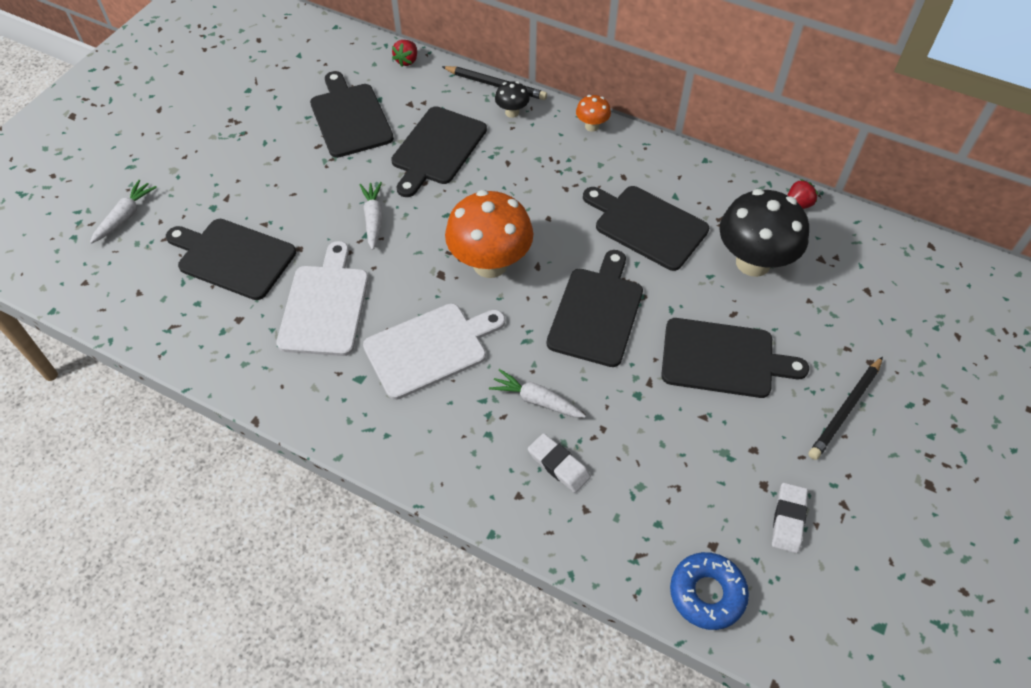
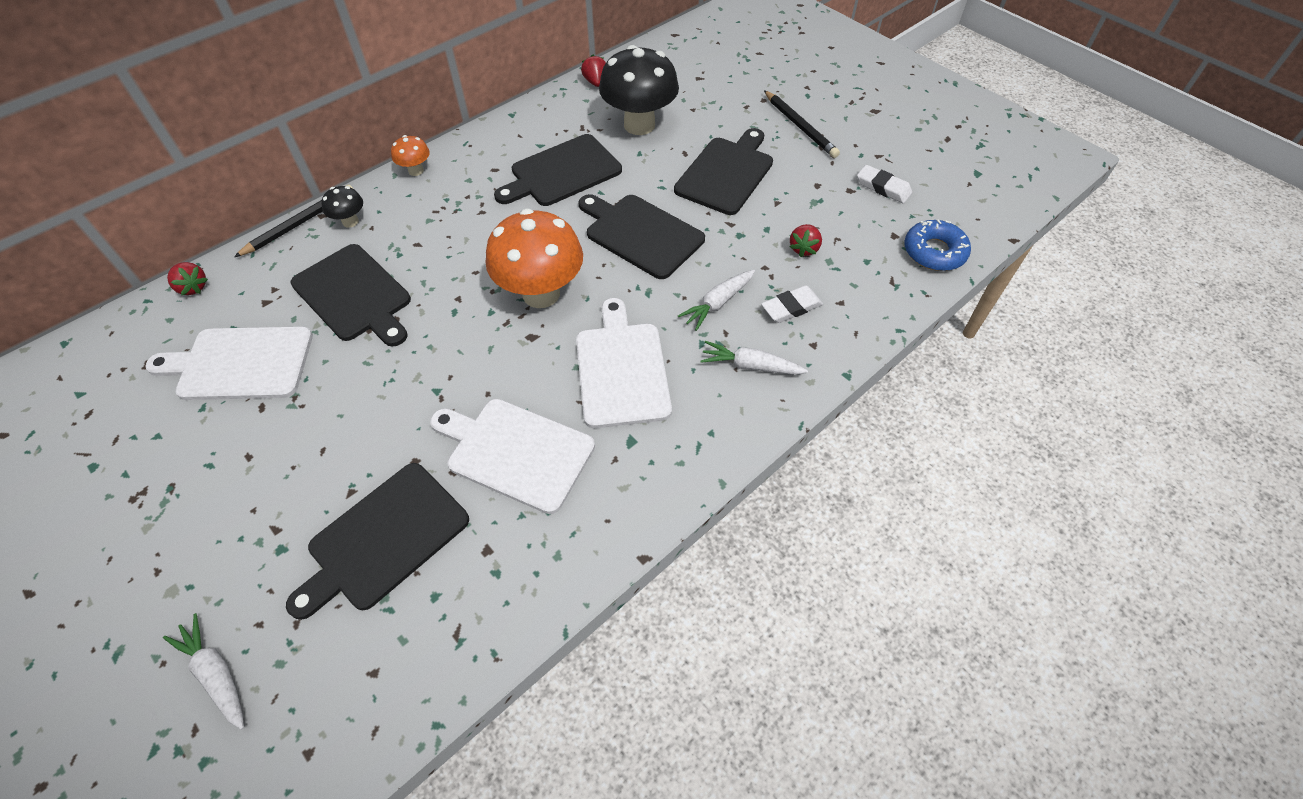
camera: 70 degrees left, 0 degrees up
(350, 117) = (240, 364): black cutting board -> white cutting board
(373, 219) = (417, 377): white carrot -> white carrot (750, 366)
(646, 458) = (804, 249): none -> red strawberry

